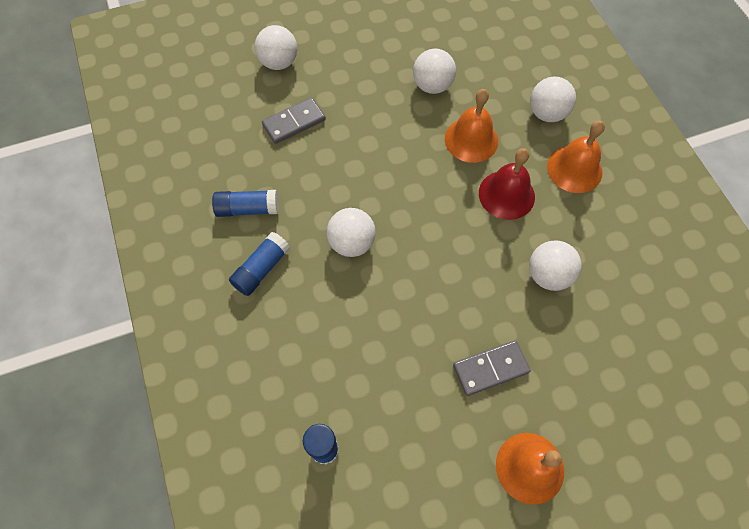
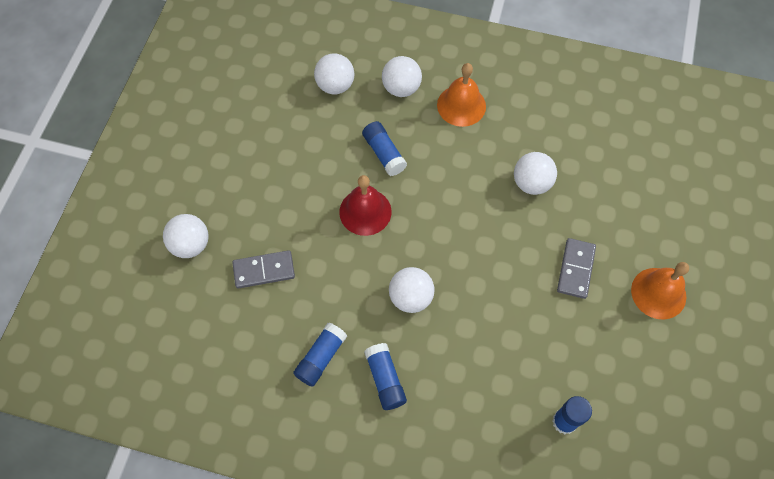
camera: 55 degrees left, 0 degrees up
(294, 122) = (264, 270): grey domino -> grey domino turned 75 degrees clockwise
(432, 85) = (312, 146): white ball -> white ball (335, 85)
(471, 139) = (384, 153): orange bell -> blue glue stick
(506, 194) = (449, 163): red bell -> red bell (365, 211)

